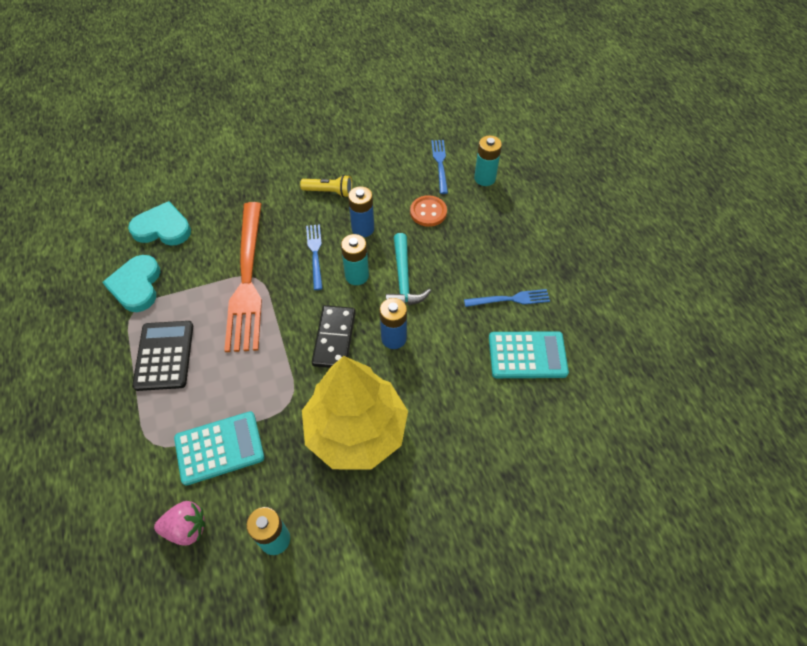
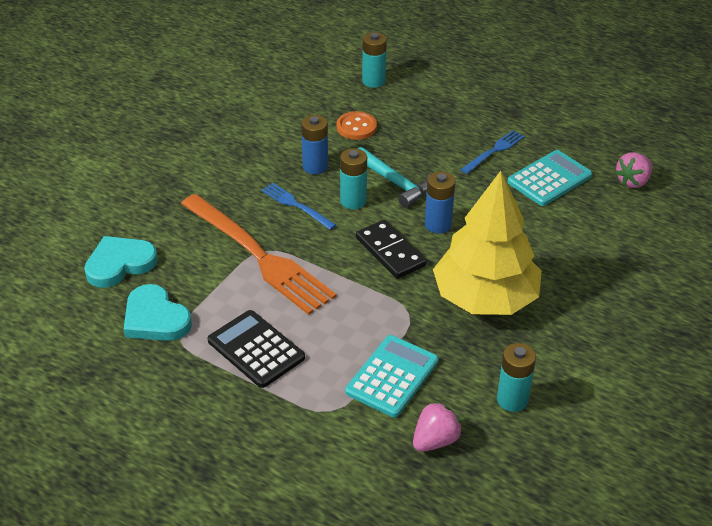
camera: 40 degrees left, 15 degrees down
(329, 192) = (249, 156): yellow flashlight -> none
(440, 164) = (322, 89): blue fork -> none
(598, 406) = (633, 181): none -> pink strawberry

